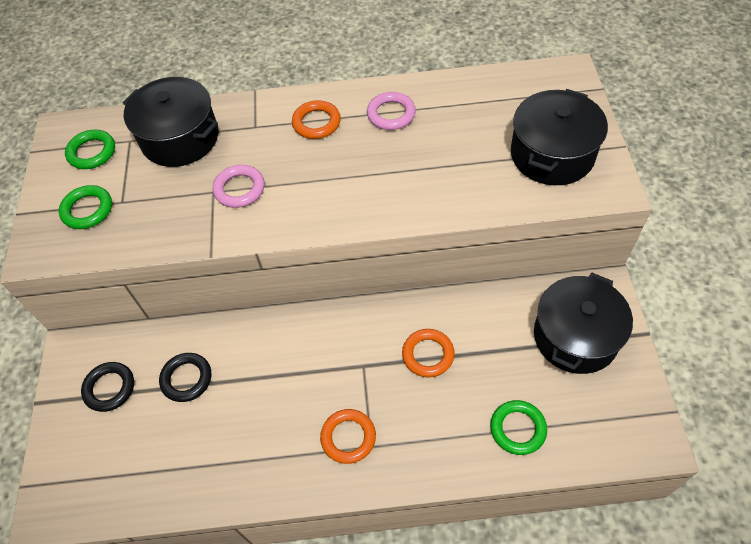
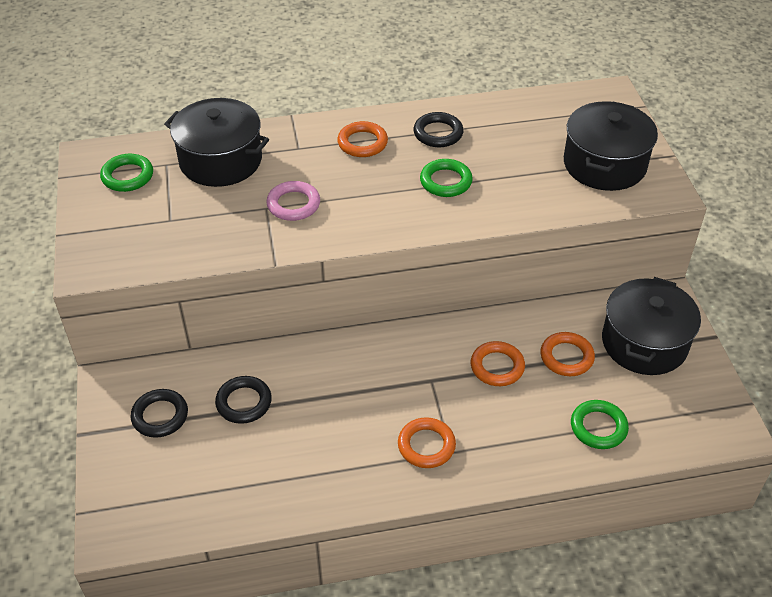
camera: 10 degrees left, 10 degrees down
(87, 210) = (135, 228): green ring -> green ring (446, 181)
(391, 114) = (438, 133): pink ring -> black ring
(496, 348) = (566, 357): none -> orange ring

